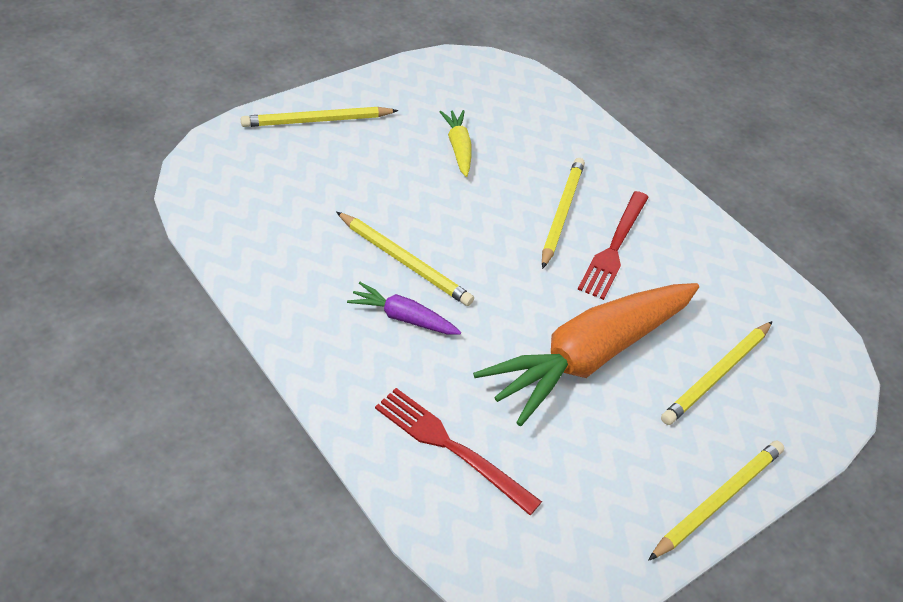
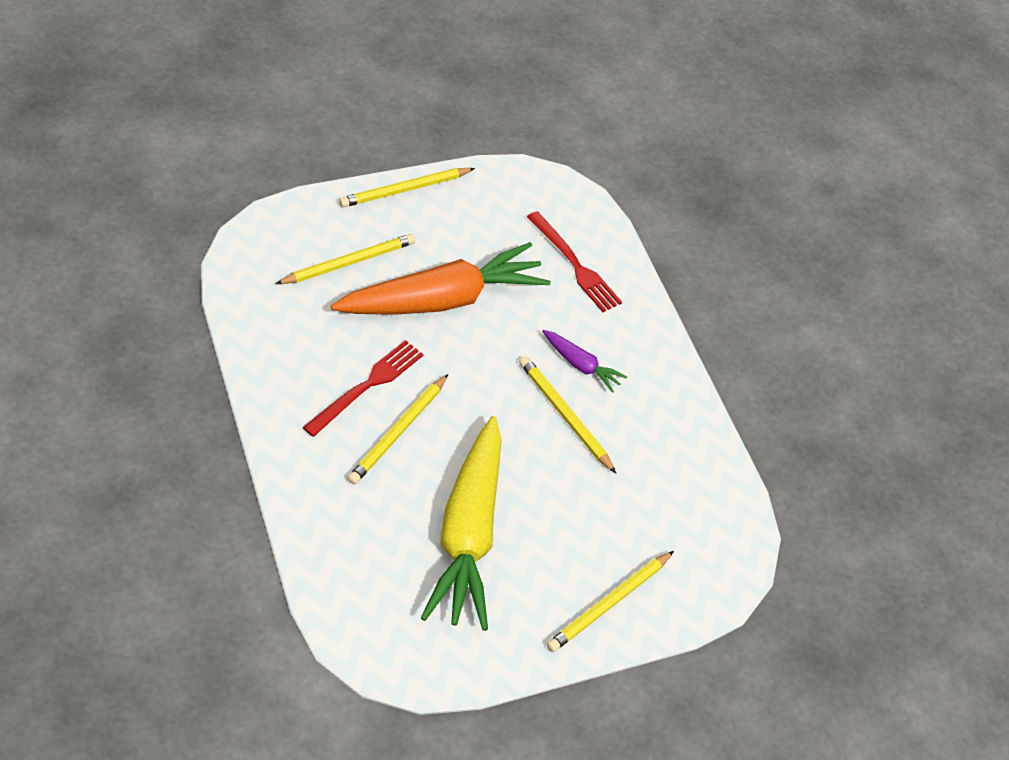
camera: 165 degrees left, 5 degrees up
(317, 121) = (609, 604): yellow pencil -> yellow pencil turned 135 degrees clockwise
(458, 148) = (469, 533): yellow carrot -> yellow carrot, size x2.27

